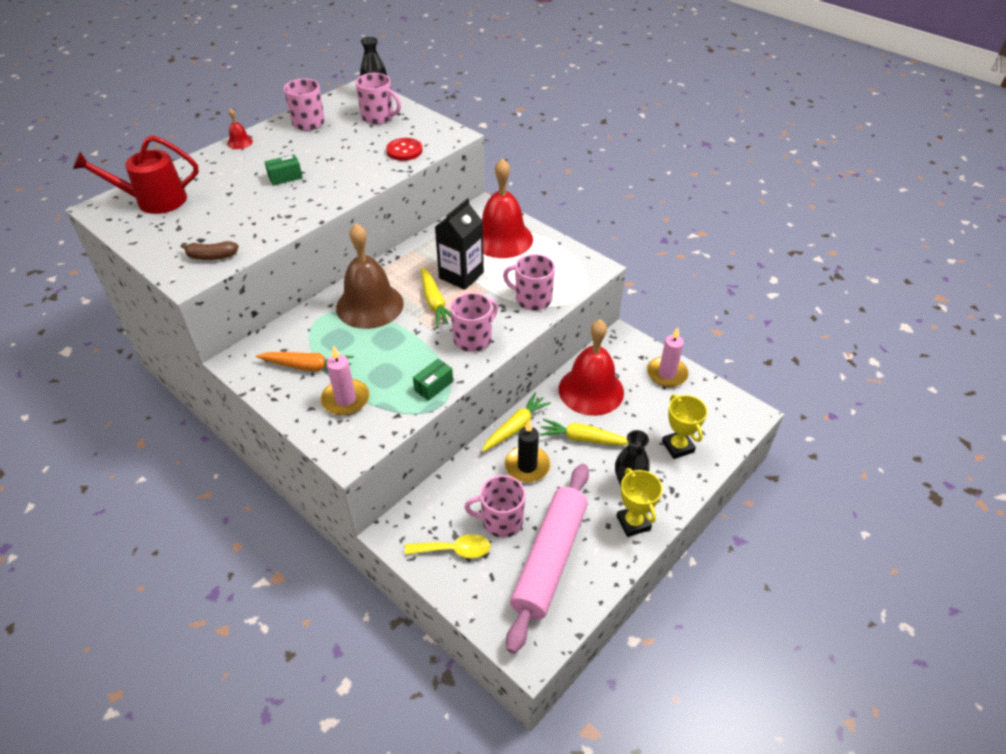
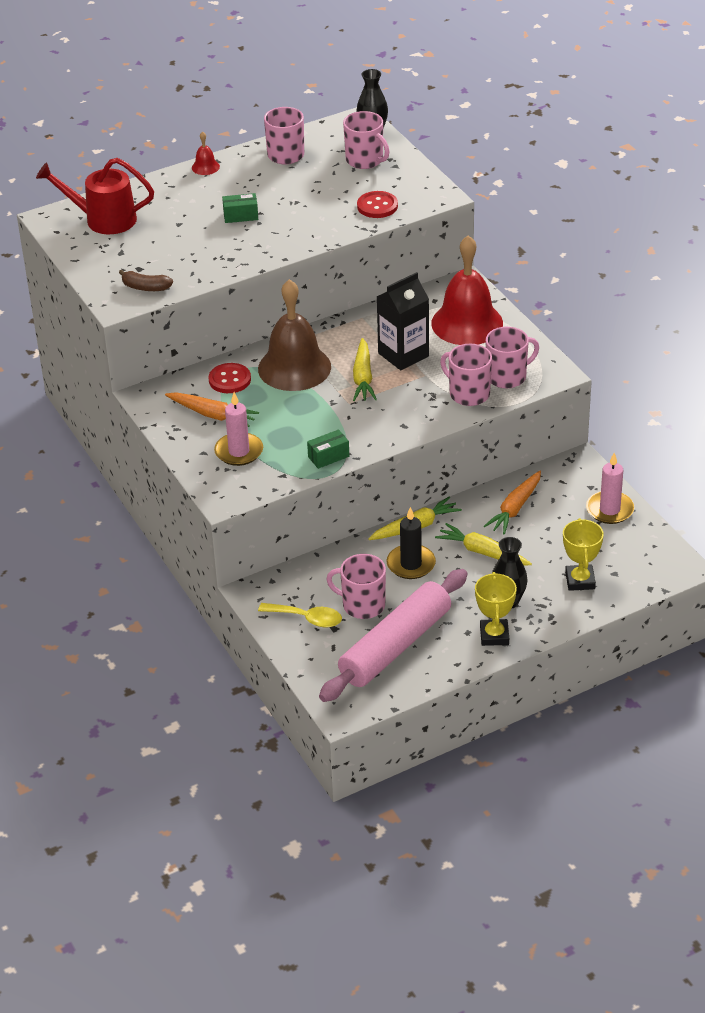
camera: 20 degrees right, 5 degrees down
(313, 328) = (229, 380): none -> red button
(473, 339) = (387, 421): pink mug -> pink mug (507, 376)
(591, 390) = (515, 508): red bell -> orange carrot

